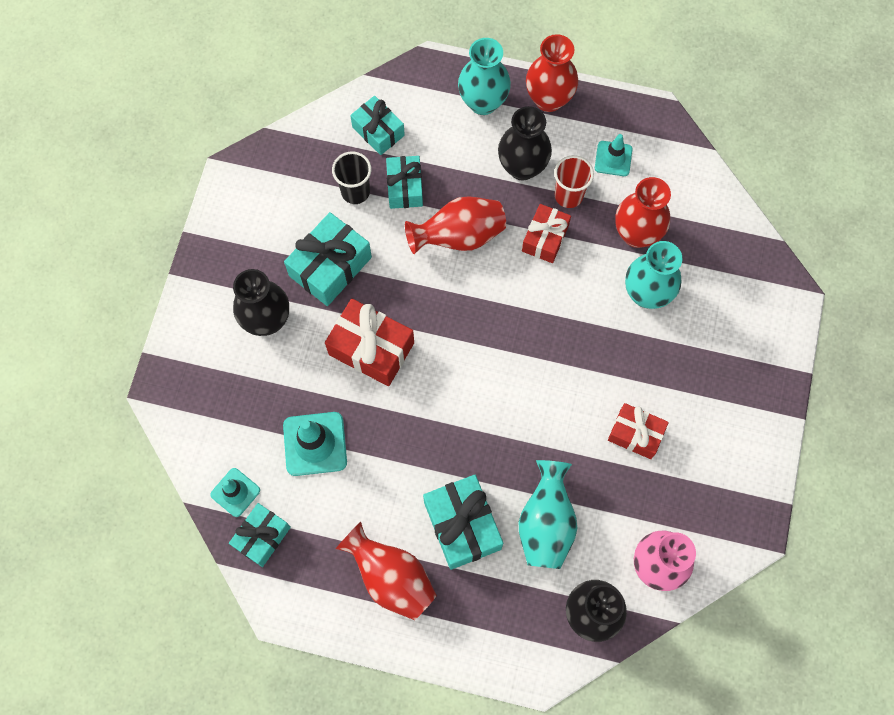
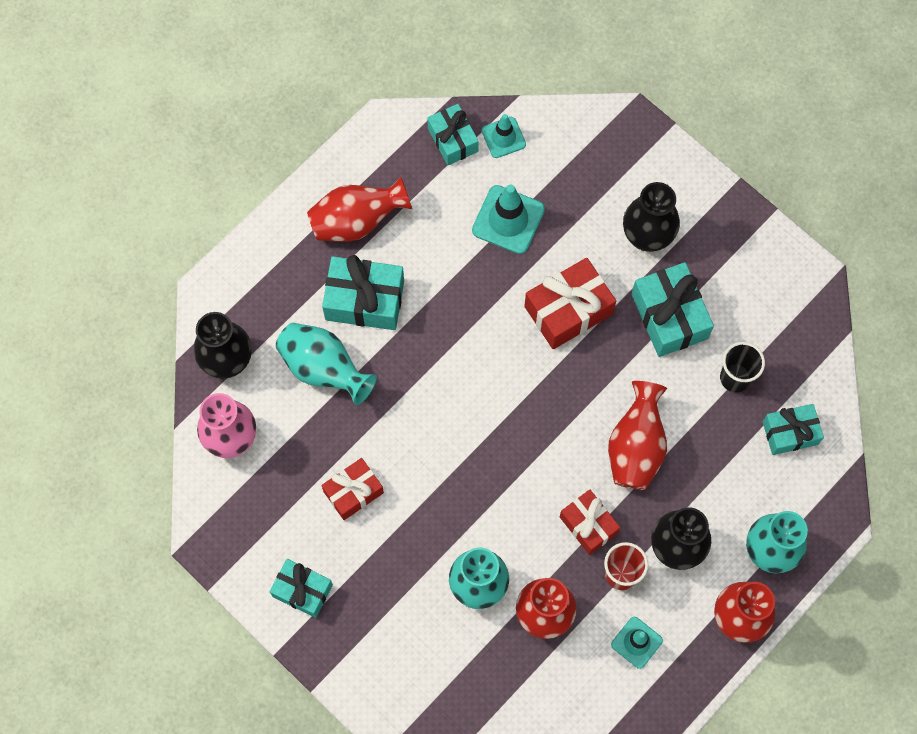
camera: 120 degrees right, 0 degrees up
(405, 187) = (714, 425): turquoise gift -> turquoise gift (302, 590)

